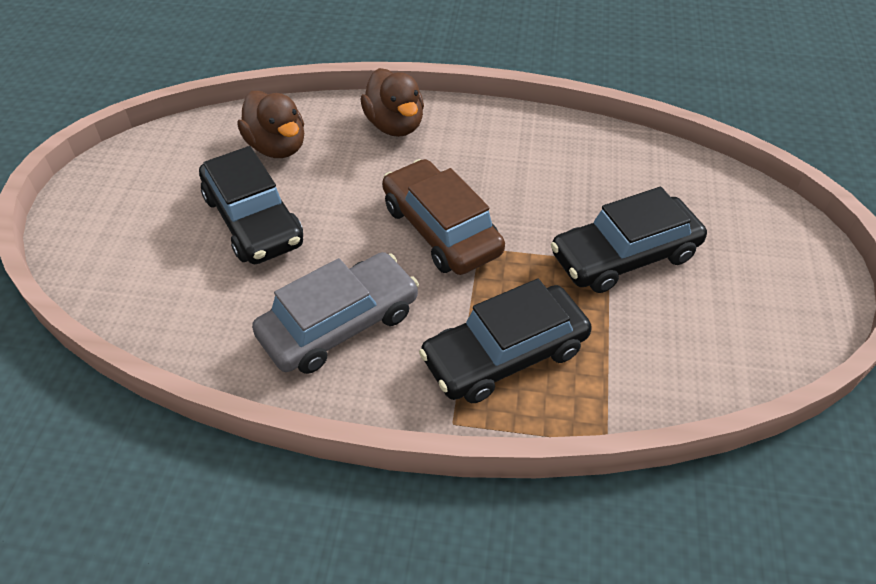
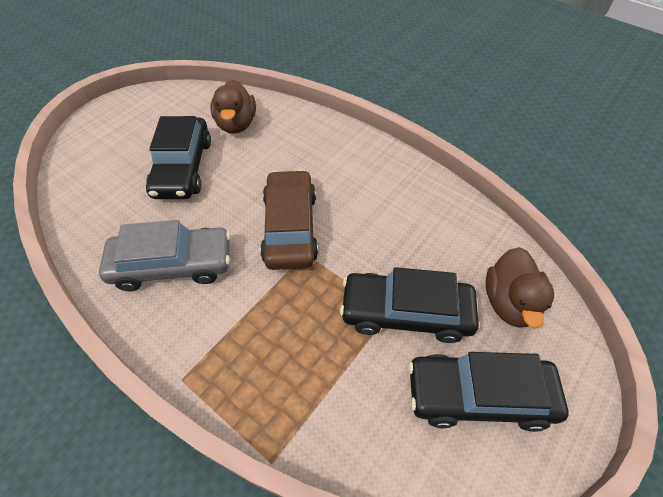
camera: 30 degrees right, 5 degrees up
(395, 125) = (320, 138): brown duck -> brown duck (509, 302)
(504, 354) = (256, 346): black car -> black car (479, 395)

